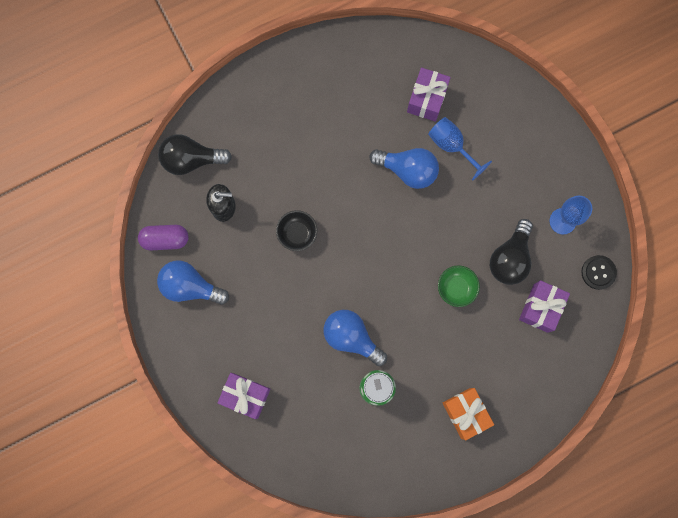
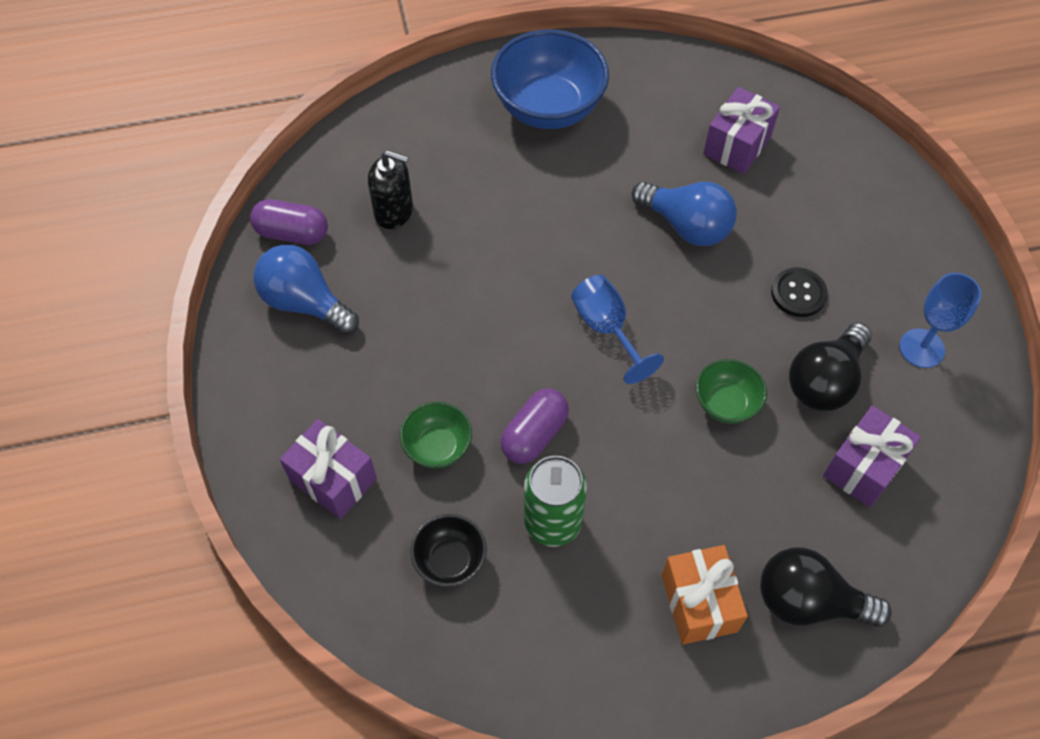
camera: 15 degrees right, 20 degrees down
(191, 159) = (369, 144): black light bulb -> black light bulb (808, 601)
(297, 233) = (492, 270): black bowl -> black bowl (450, 560)
(298, 360) = (437, 447): none -> green bowl
(299, 100) = (548, 107): none -> blue bowl
(351, 337) = (534, 434): blue light bulb -> purple capsule
(452, 146) = (762, 210): blue goblet -> blue goblet (607, 329)
(598, 272) = (972, 436): black button -> black button (798, 293)

